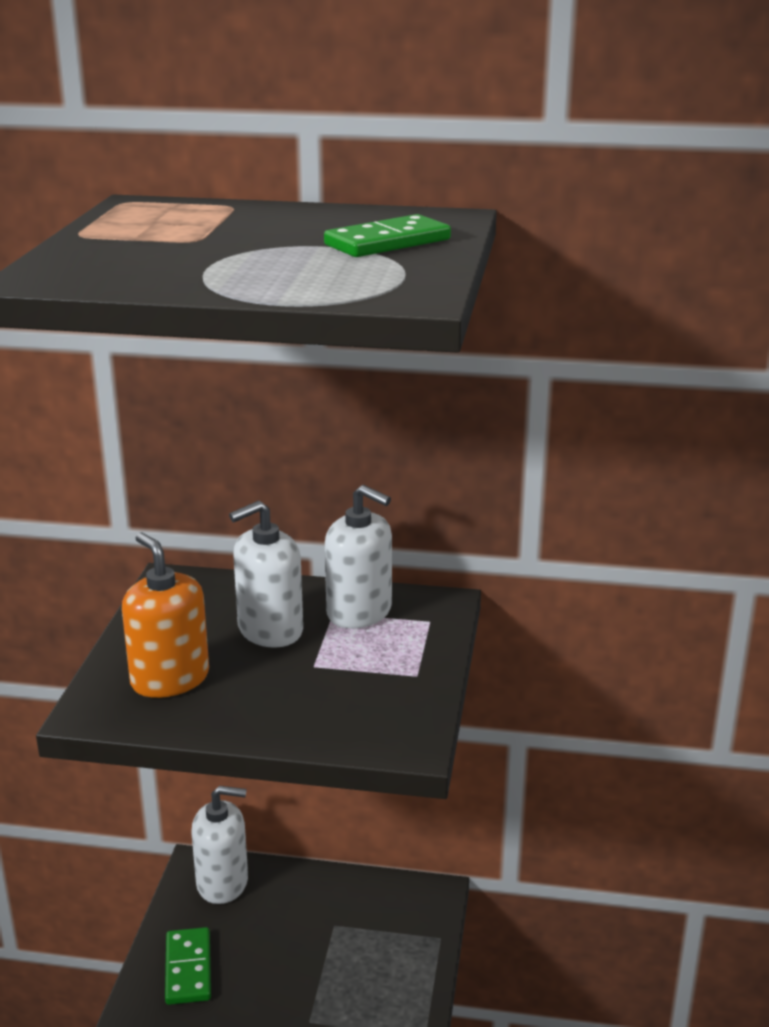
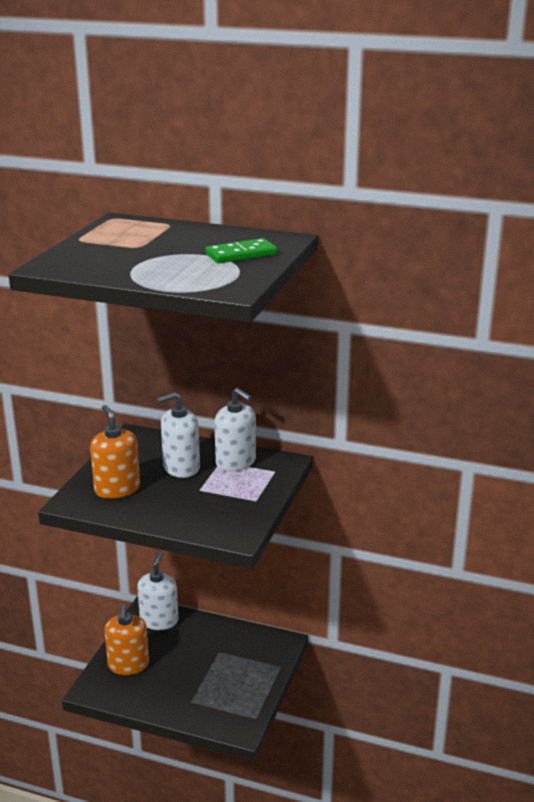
camera: 10 degrees right, 0 degrees up
(188, 969) = (128, 665): green domino -> orange soap dispenser
(222, 882) = (159, 620): white soap dispenser -> white soap dispenser turned 90 degrees counterclockwise

